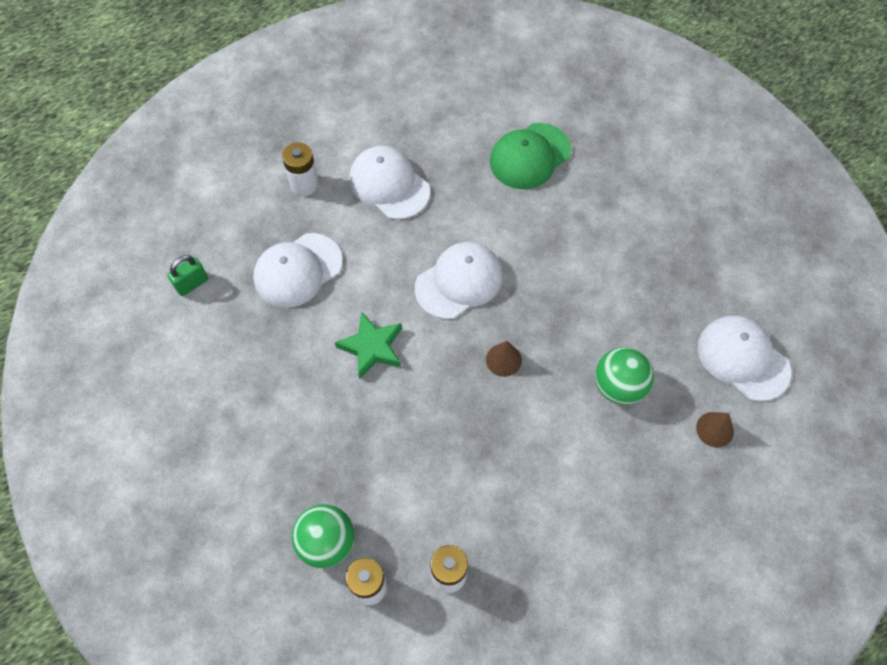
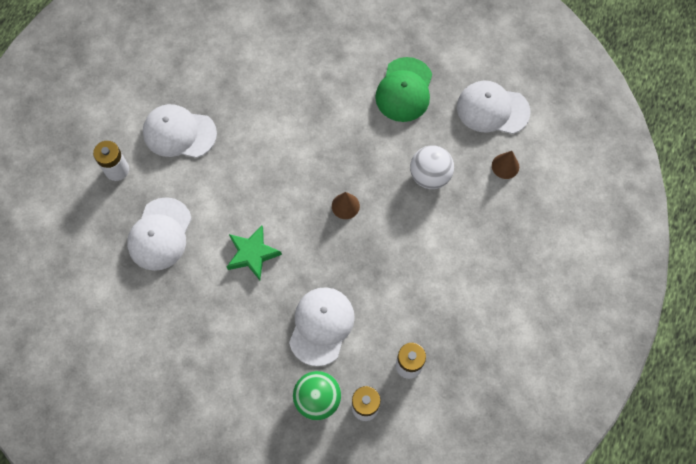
camera: 35 degrees left, 5 degrees up
(192, 284) = (90, 292): green padlock -> none
(459, 282) = (278, 172): white cap -> white cap (321, 326)
(529, 156) = (263, 53): green cap -> green cap (404, 90)
(619, 386) = (430, 176): green ball -> white ball

